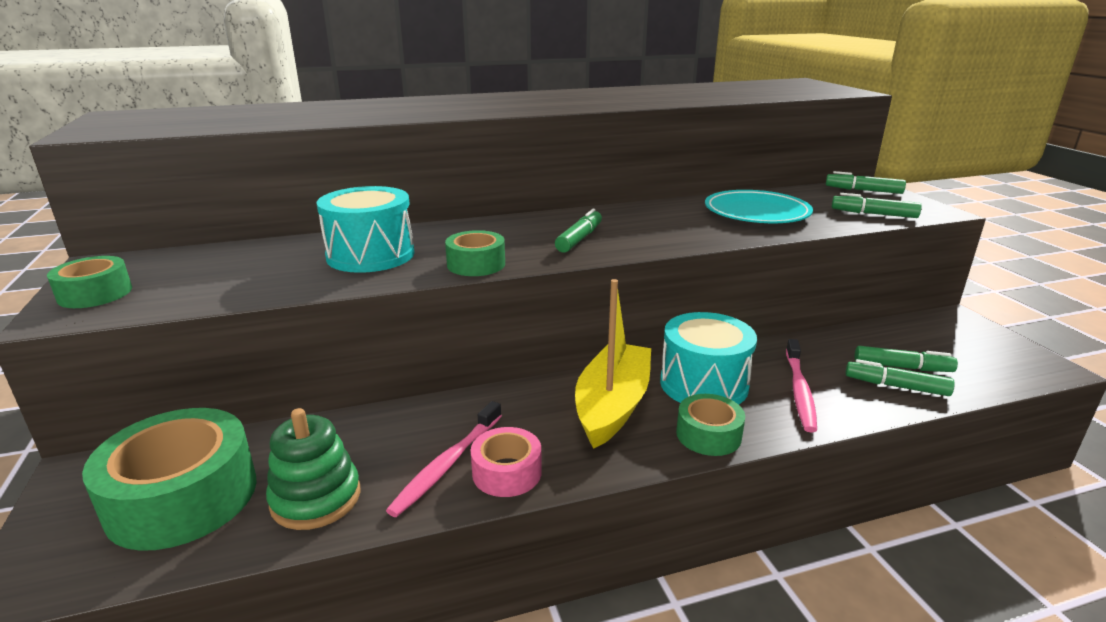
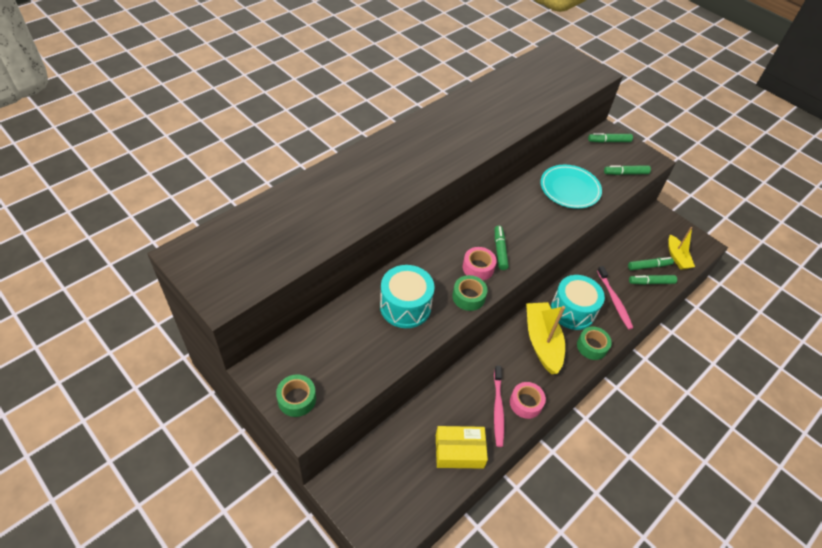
camera: 30 degrees left, 25 degrees up
(182, 497) = (401, 476): green tape -> none
(316, 498) = (459, 451): green stacking toy -> yellow box
(525, 245) = (478, 268): none -> pink tape
(973, 369) = (677, 257): none -> yellow boat

